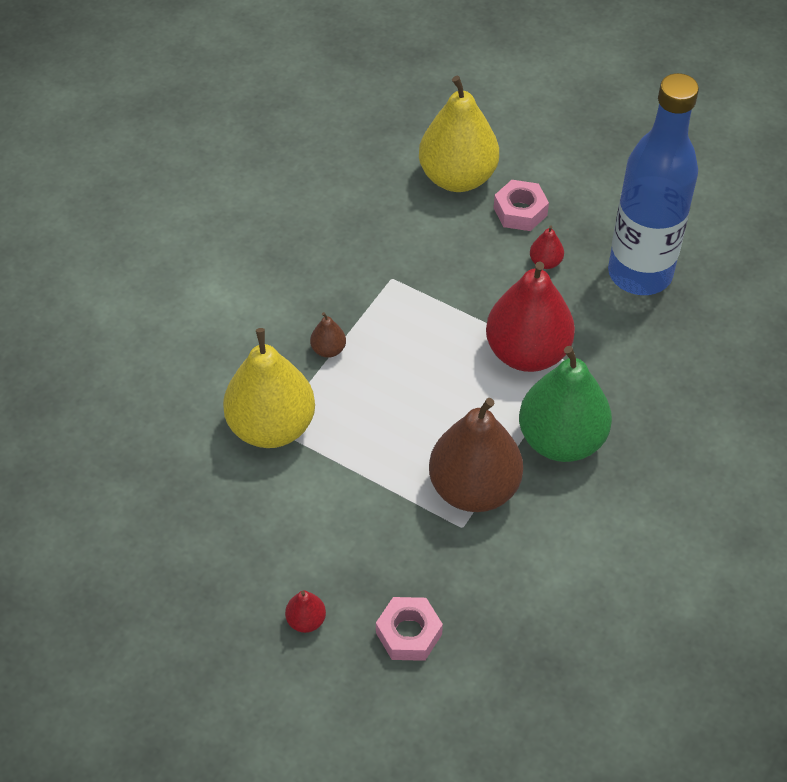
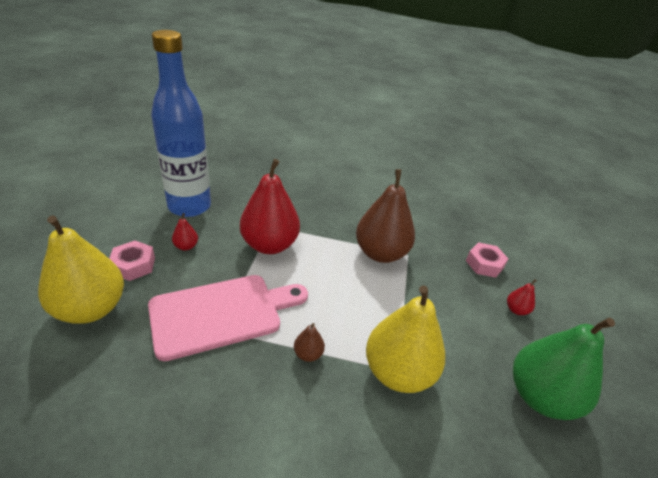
camera: 115 degrees left, 15 degrees down
(414, 283) = (221, 313): none -> pink cutting board
(561, 440) = (328, 224): green pear -> green pear (540, 396)

